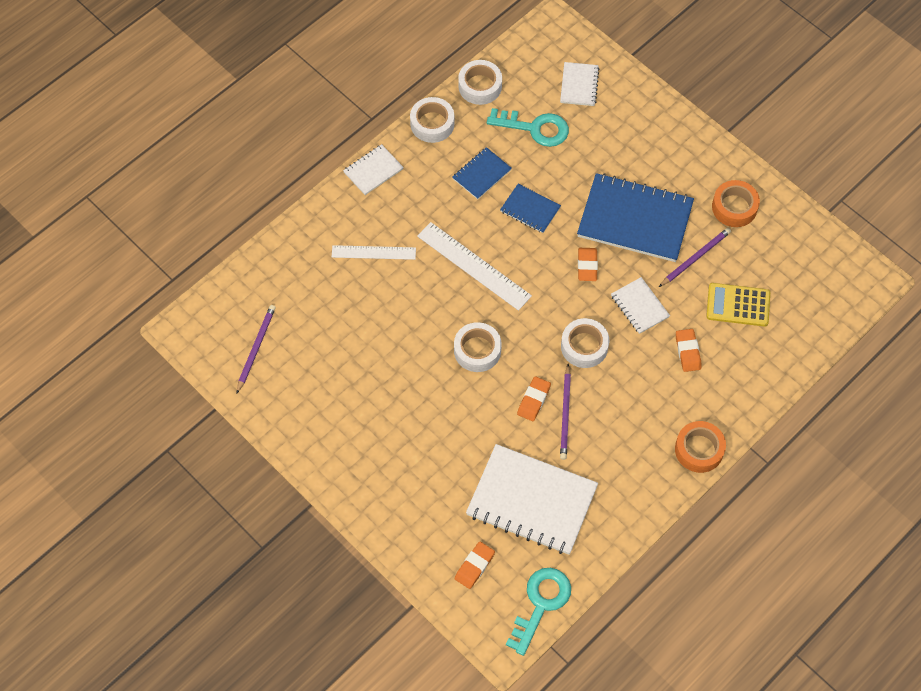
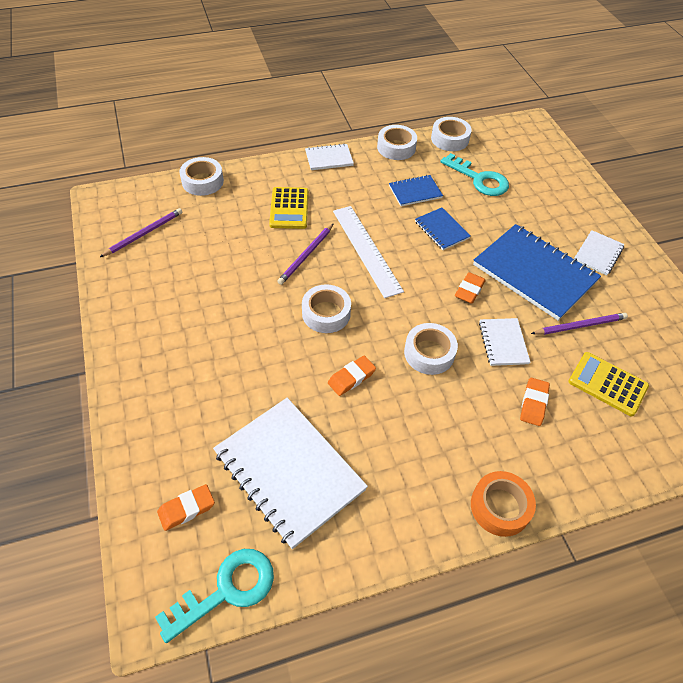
camera: 25 degrees right, 10 degrees down
(267, 260) = (202, 181): none -> white tape
(373, 252) = (289, 208): white ruler -> yellow calculator
(565, 414) = (375, 404): purple pencil -> purple pencil (306, 255)
(579, 85) = (533, 166): white notebook -> white notebook (598, 254)
(734, 207) = (638, 301): orange tape -> none

